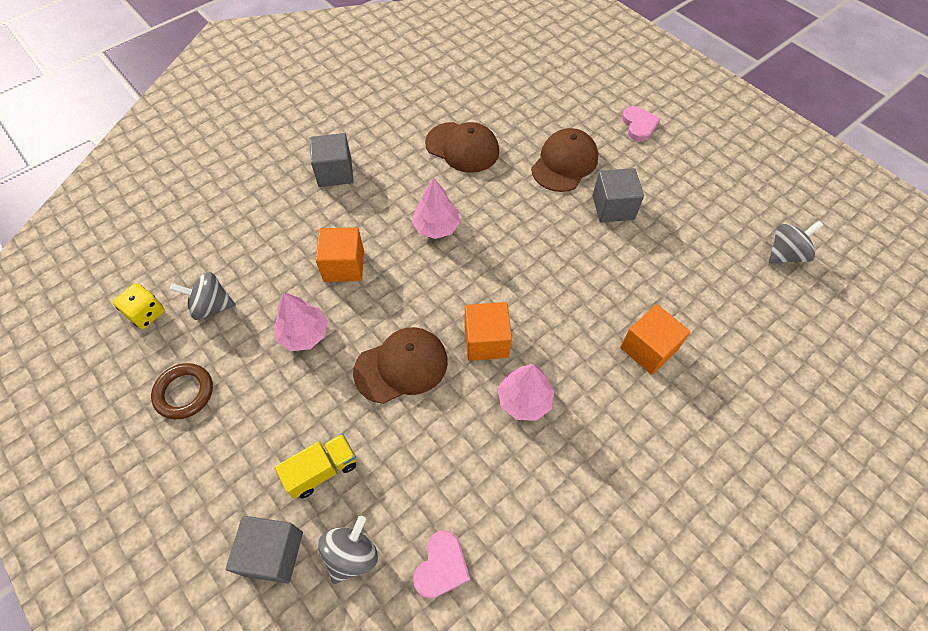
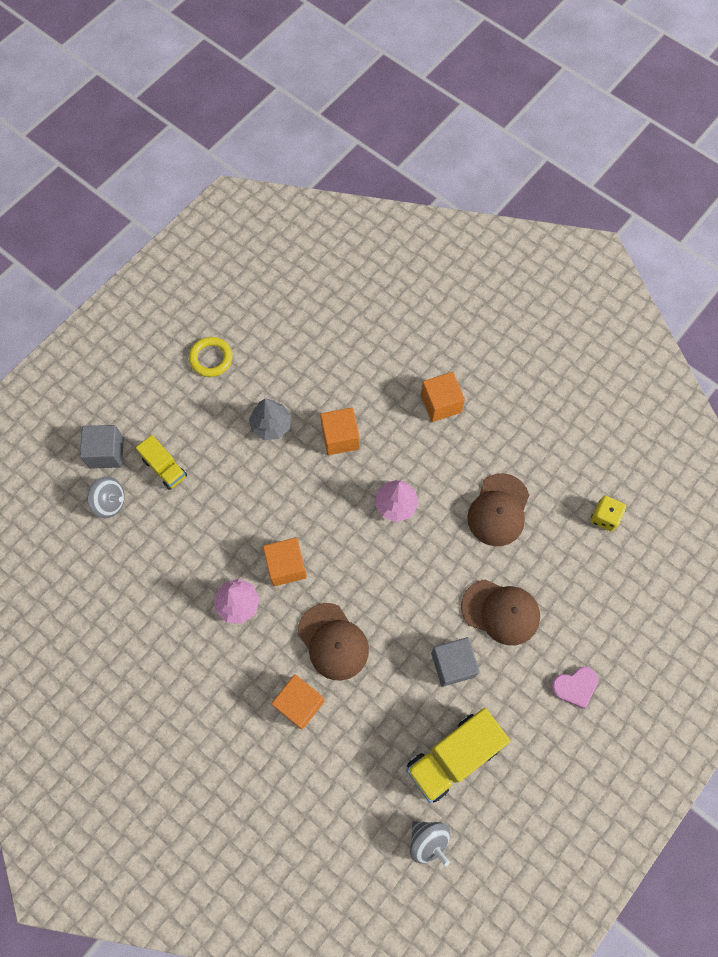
camera: 80 degrees right, 10 degrees up
(146, 314) = (271, 309): yellow dice -> yellow dice (604, 517)
(184, 393) = (211, 358): brown ring -> yellow ring
(211, 306) = (285, 351): grey spinning top -> none
(304, 334) = (271, 425): pink tree -> grey tree
(335, 172) = (440, 403): grey cube -> orange cube
(401, 366) = (254, 504): brown cap -> brown cap (333, 641)
(441, 566) = (107, 563): pink heart -> none
(703, 221) = (453, 756): none -> yellow truck

